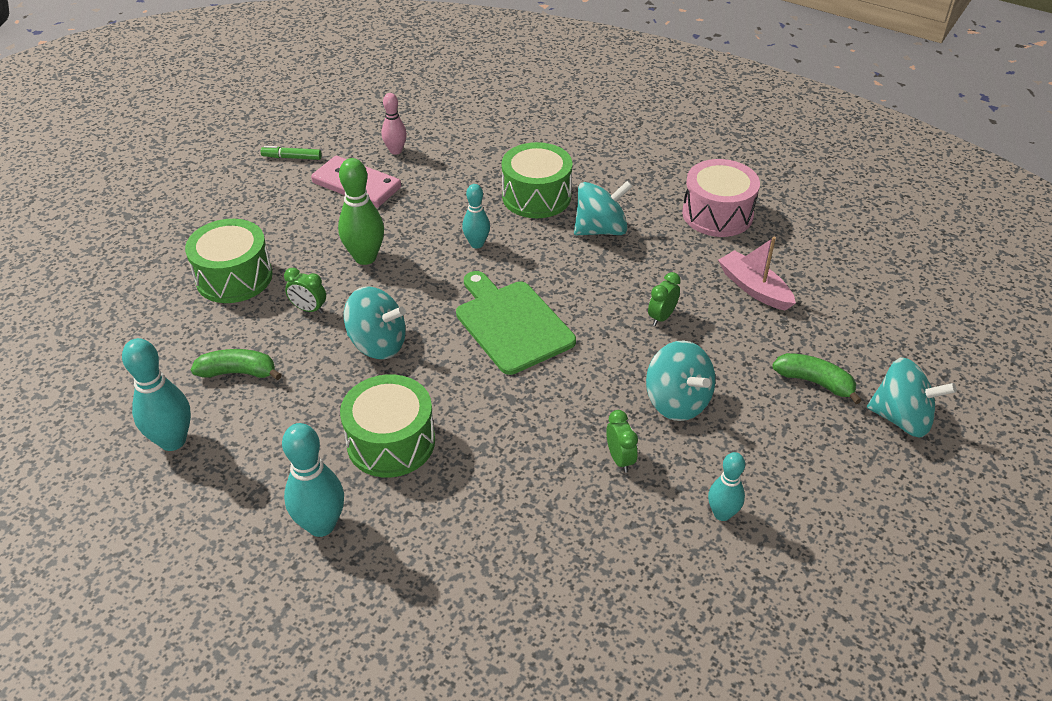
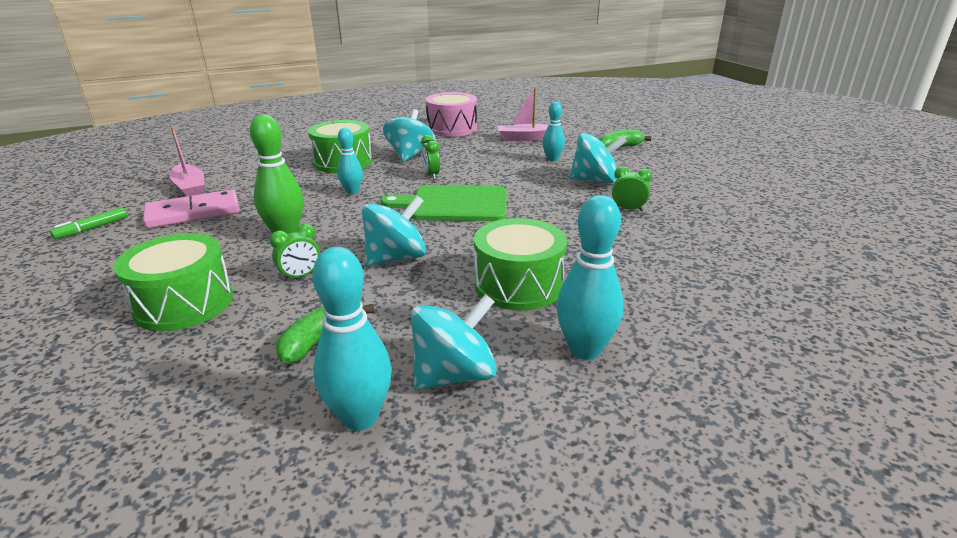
camera: 55 degrees left, 15 degrees down
(395, 151) = (190, 188): pink bowling pin -> pink boat
(661, 317) = (516, 164): green clock -> green clock (431, 175)
(722, 514) = (702, 196): turquoise bowling pin -> turquoise bowling pin (552, 159)
(901, 418) = (666, 140): turquoise spinning top -> turquoise spinning top (454, 375)

